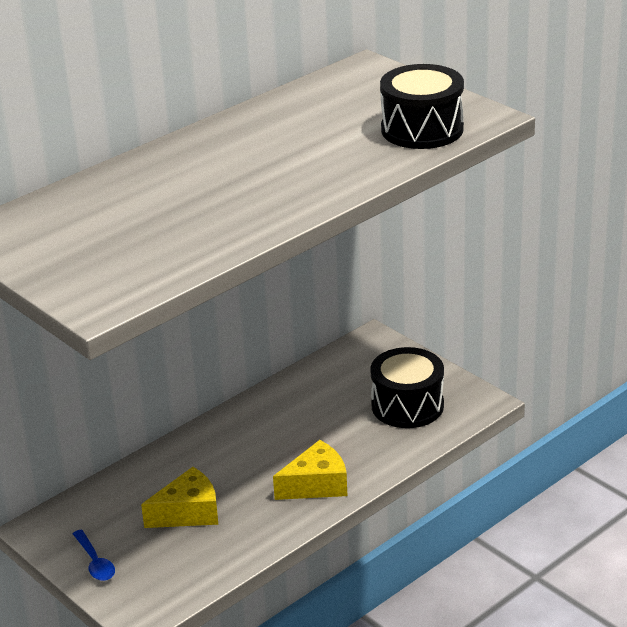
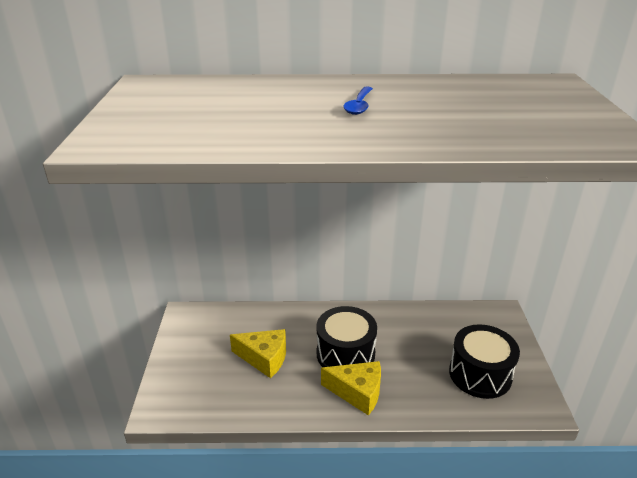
camera: 40 degrees right, 0 degrees up
(95, 562) = (182, 355): blue spoon -> blue spoon (359, 105)
(422, 129) = (547, 131): black drum -> black drum (345, 354)

